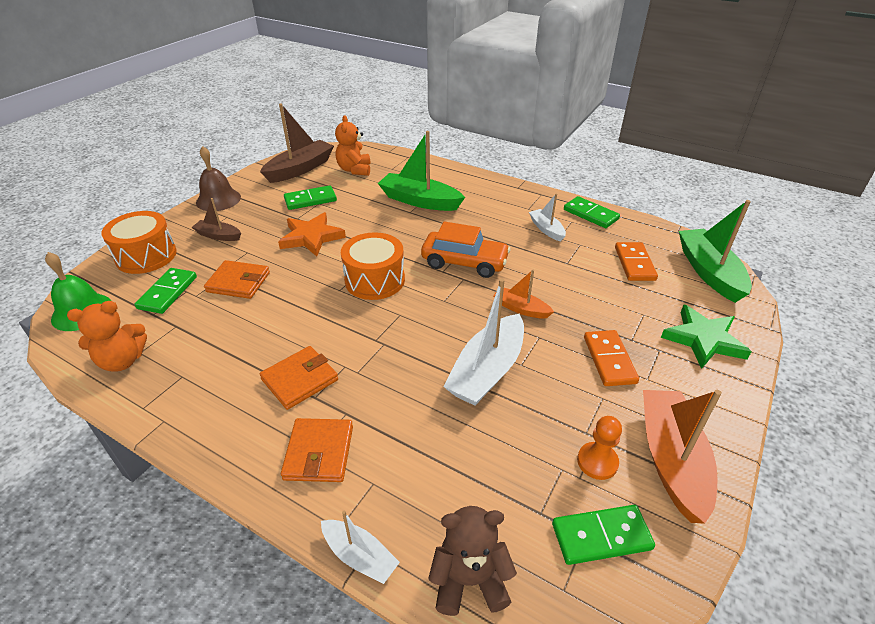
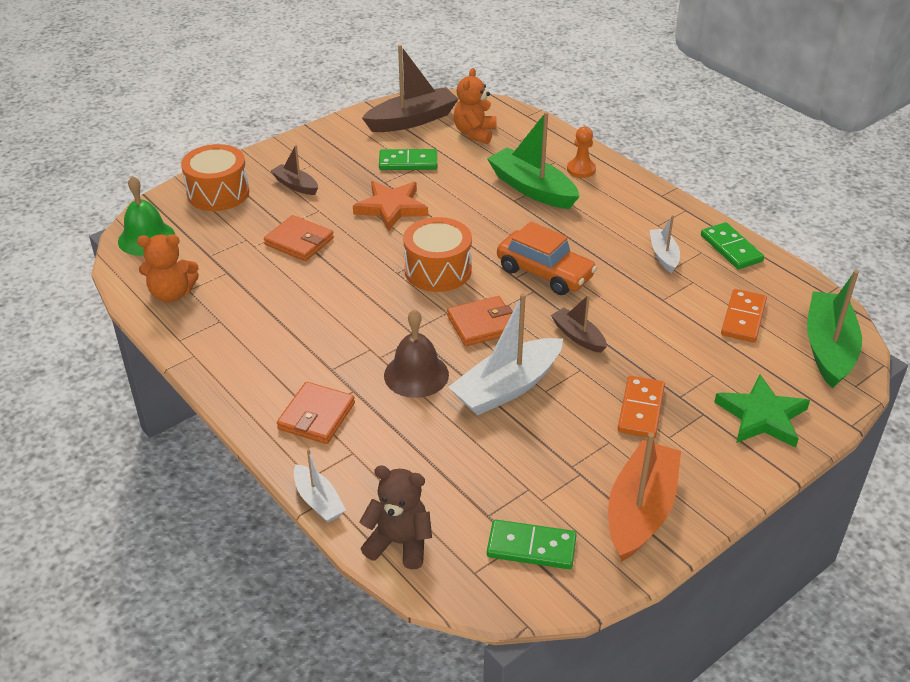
camera: 20 degrees right, 0 degrees up
(167, 292) = (228, 237): green domino -> none
(218, 199) = (309, 142): brown bell -> brown bell (416, 374)
(300, 380) = (323, 350): orange wallet -> orange wallet (482, 324)
(520, 308) = (578, 336): orange boat -> brown boat
(597, 462) = (566, 492): orange pawn -> orange pawn (581, 169)

